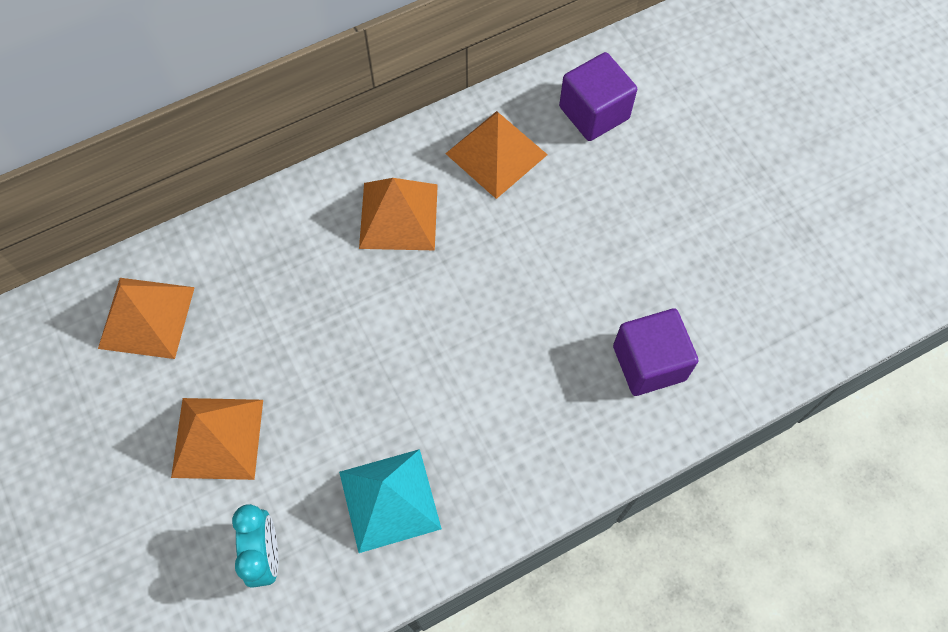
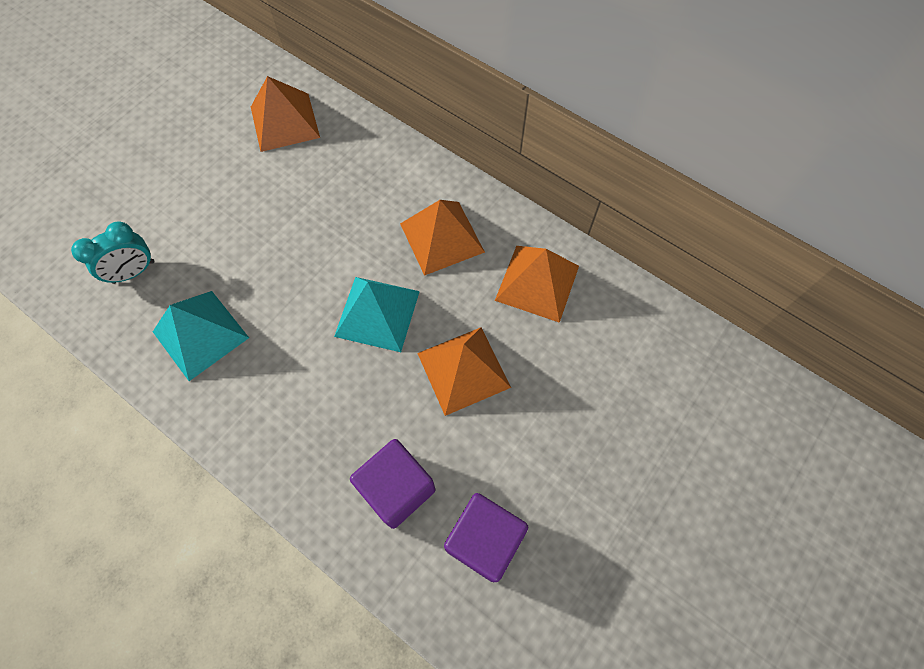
camera: 65 degrees right, 0 degrees up
(217, 438) = (210, 204): orange pyramid -> orange pyramid (463, 370)
(455, 311) = (377, 313): none -> turquoise pyramid
(594, 113) = (624, 343): purple cube -> purple cube (484, 540)

